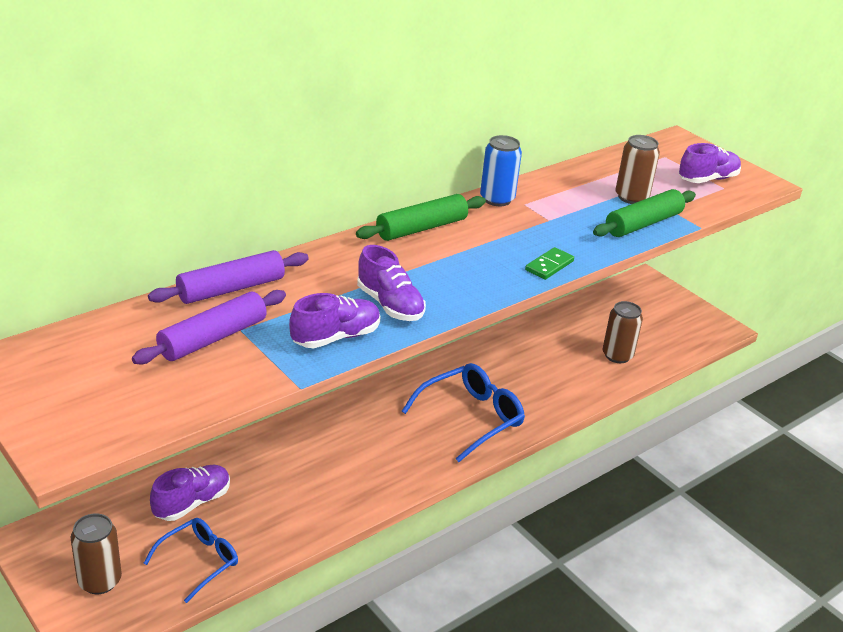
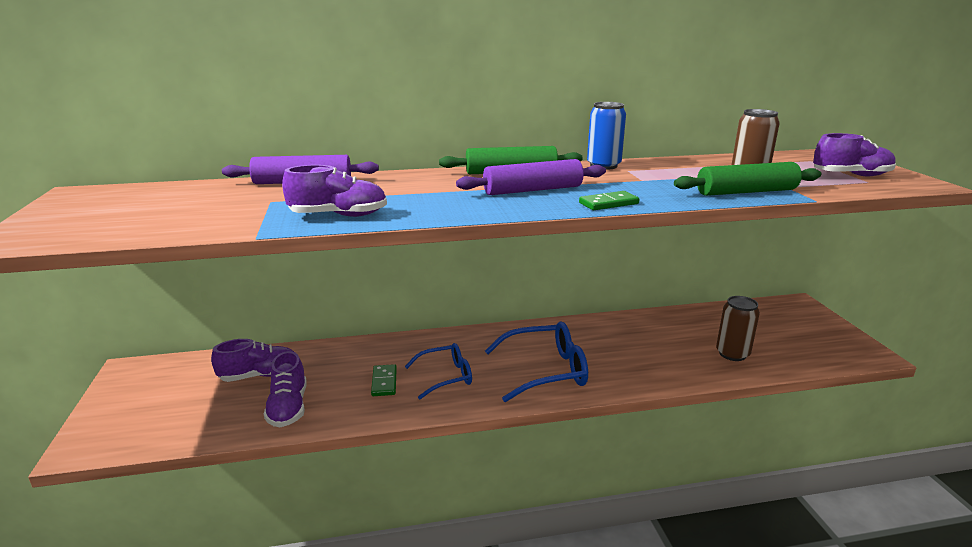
camera: 30 degrees right, 10 degrees down
(100, 581) = (135, 411): brown can -> none
(199, 561) = (217, 418): blue glasses -> blue glasses (446, 376)
(213, 338) = (241, 202): purple rolling pin -> purple rolling pin (533, 190)
(329, 473) = (384, 382): none -> green domino
(390, 305) = (417, 205): purple shoe -> purple shoe (288, 408)

